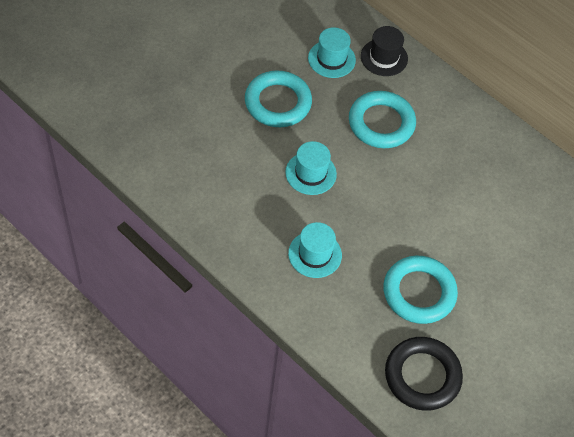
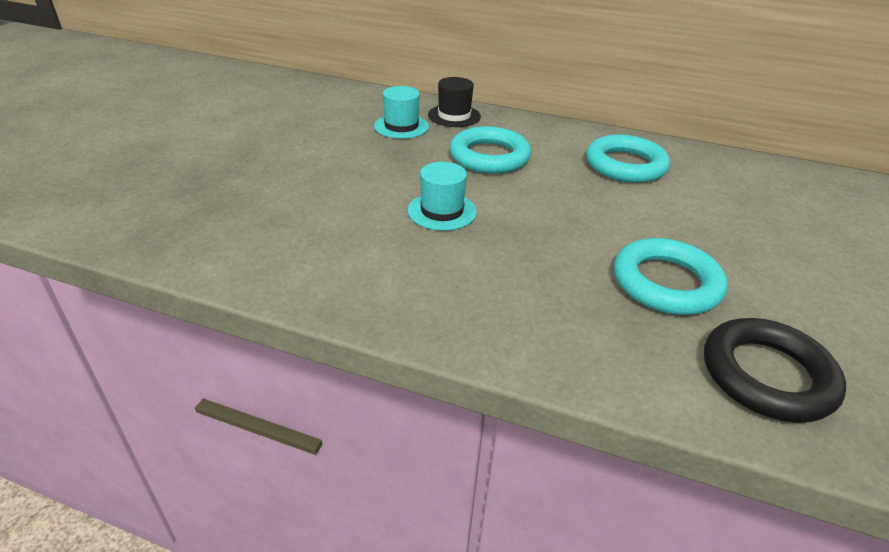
camera: 20 degrees left, 20 degrees down
(278, 103) = (362, 166): turquoise ring -> turquoise ring (625, 165)
(315, 254) = (505, 284): turquoise hat -> none

